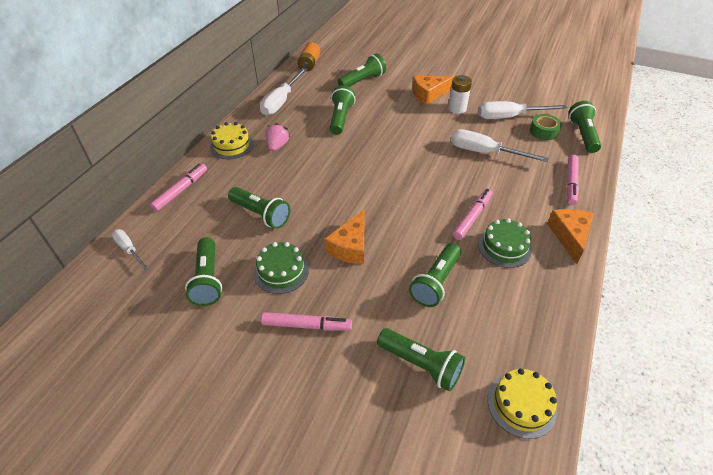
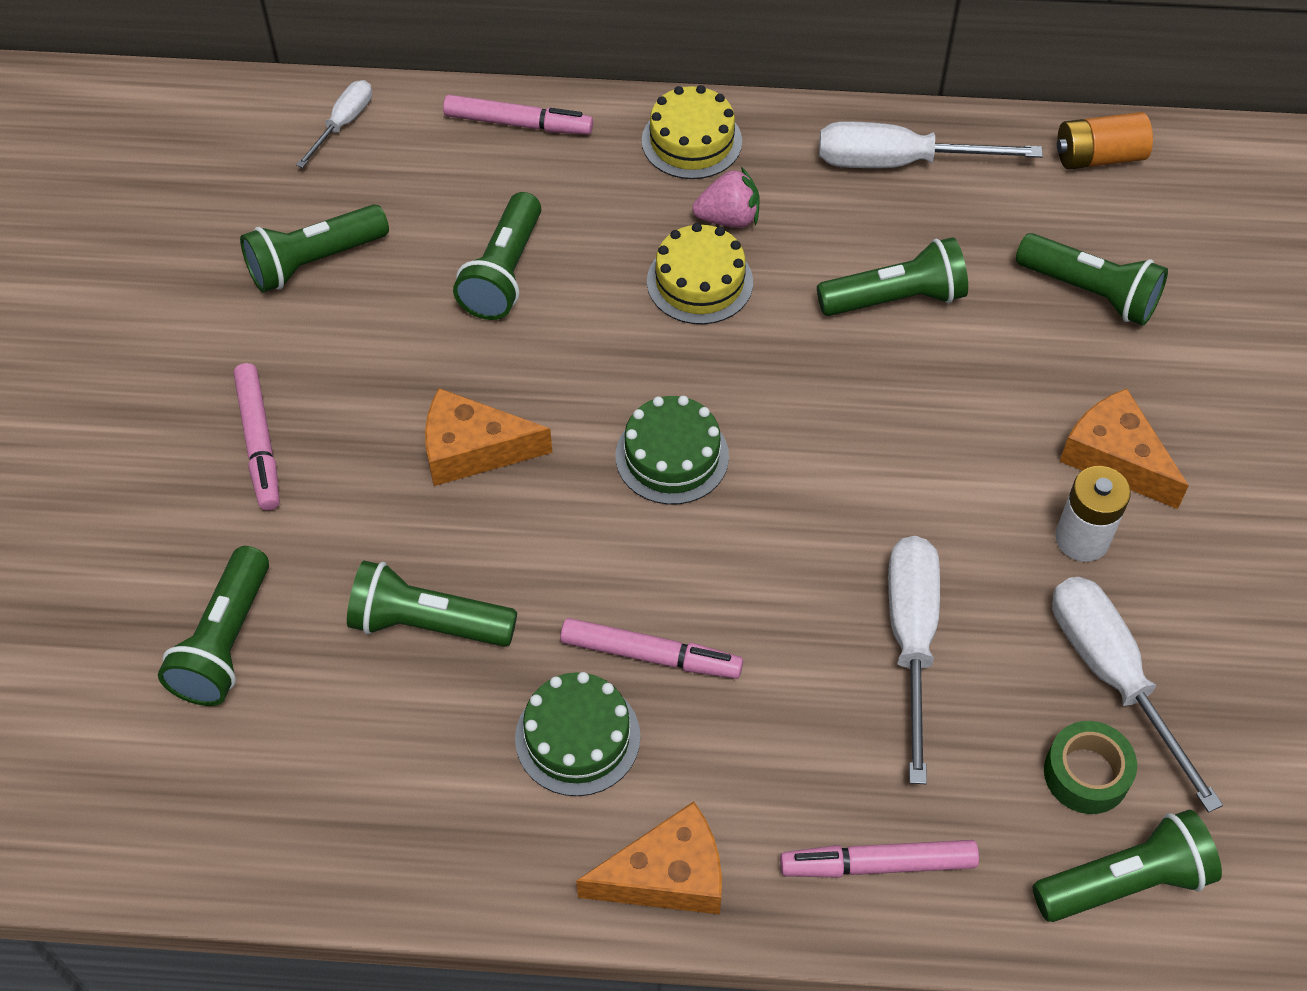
camera: 70 degrees right, 10 degrees up
(281, 271) = (369, 360): green cake -> green cake (672, 456)
(521, 405) = (183, 822): yellow cake -> yellow cake (699, 282)

